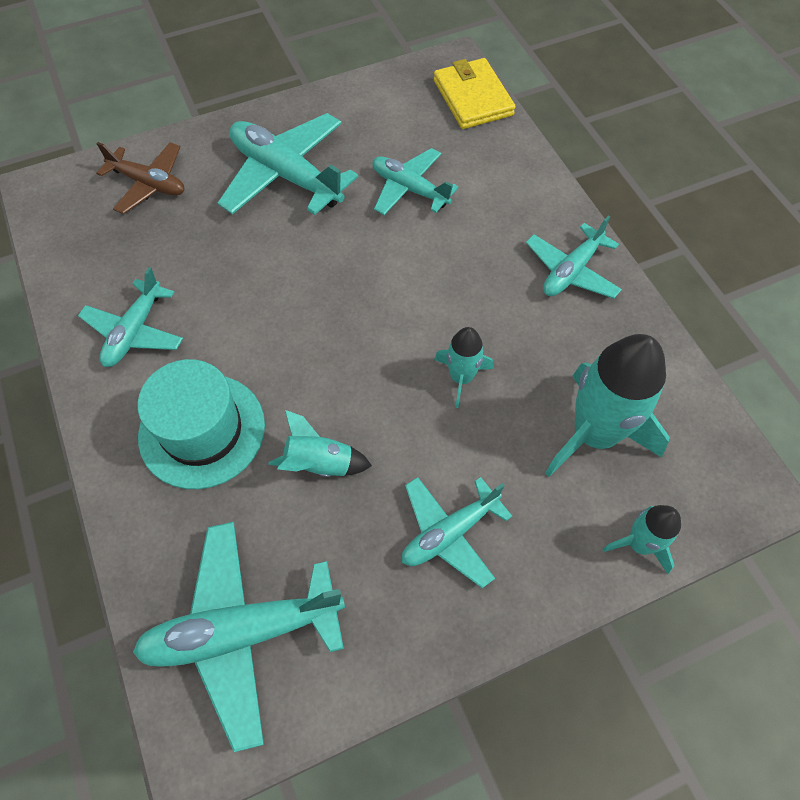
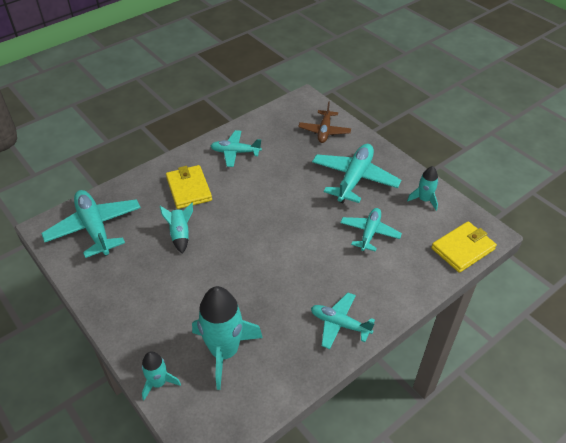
camera: 75 degrees right, 15 degrees down
(202, 430) = (189, 189): turquoise hat -> yellow wallet
(450, 533) = (152, 294): turquoise plane -> none
(461, 378) = (245, 282): turquoise rocket -> turquoise rocket (424, 200)

